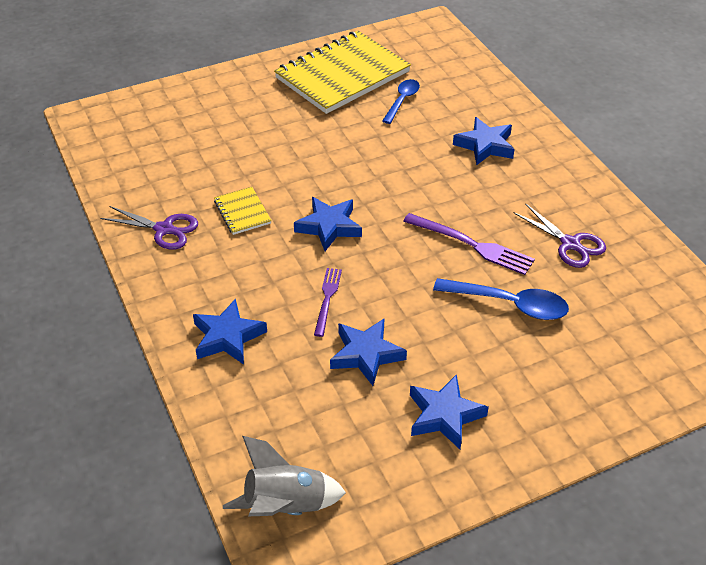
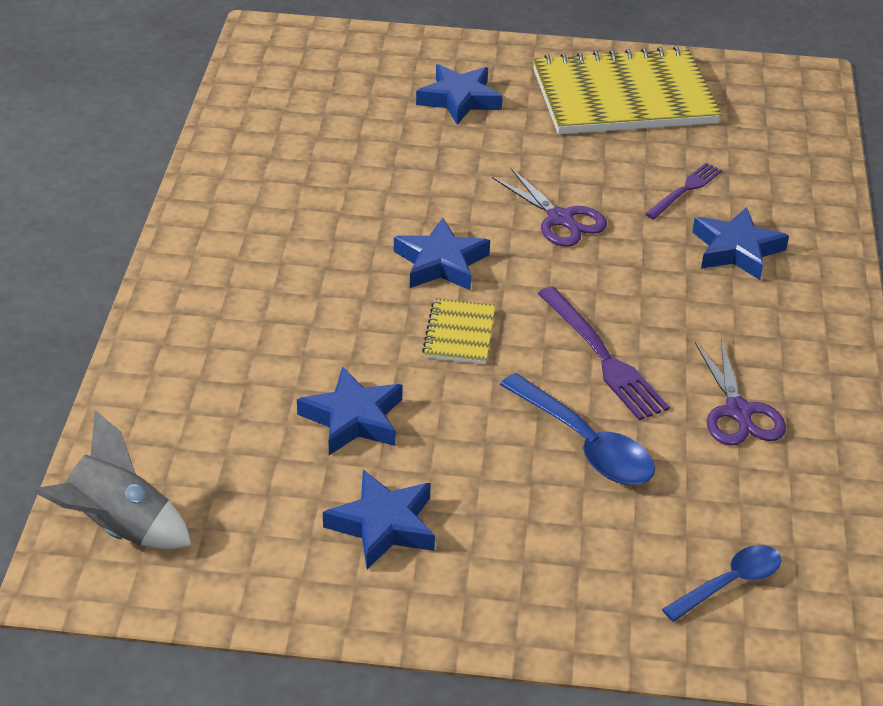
camera: 30 degrees right, 5 degrees down
(164, 229) = (247, 188): purple scissors -> purple scissors (560, 219)
(227, 337) = (214, 330): blue star -> blue star (459, 99)
(242, 212) = (352, 205): yellow notebook -> yellow notebook (459, 334)
(327, 299) = (364, 340): purple fork -> purple fork (685, 190)
(402, 101) = (674, 155): blue spoon -> blue spoon (729, 583)

